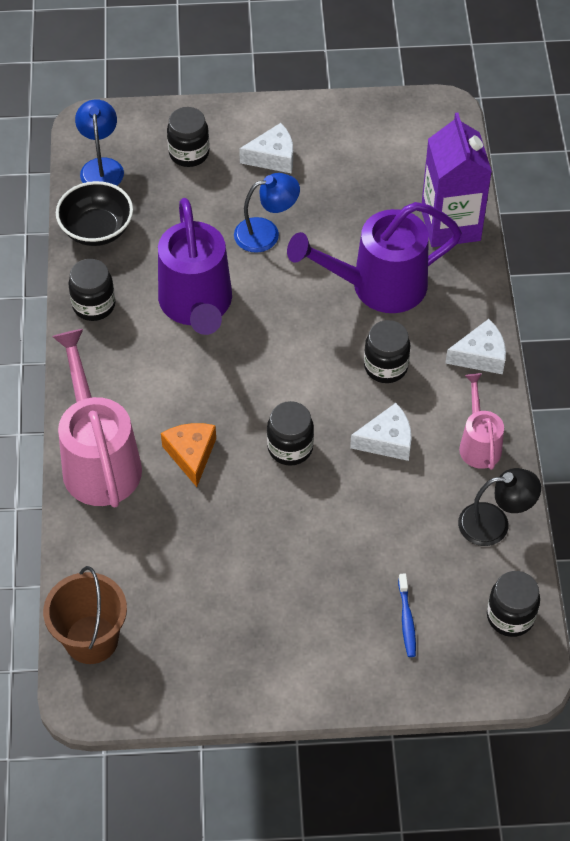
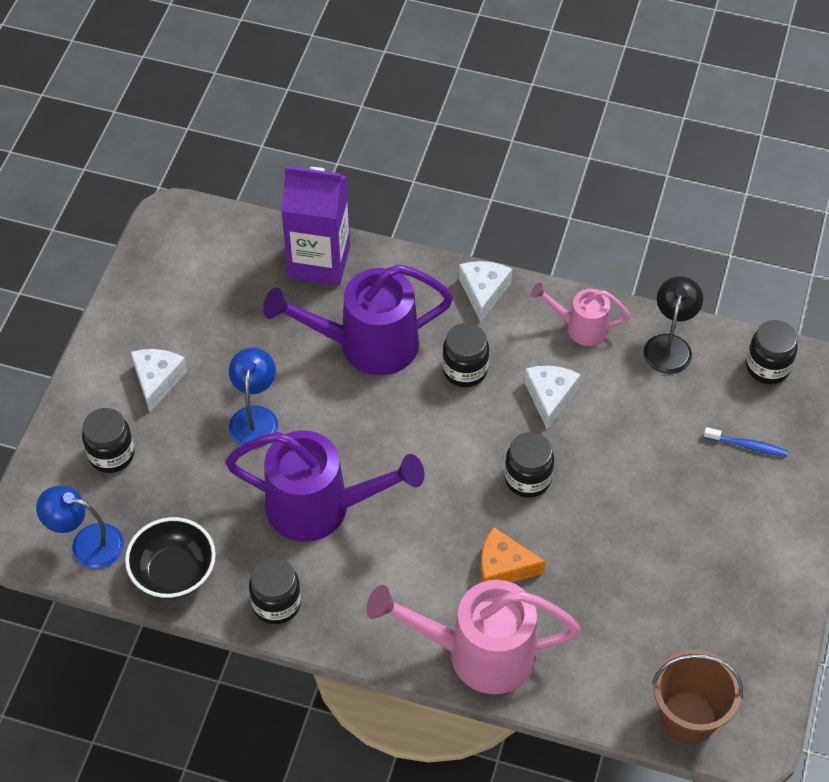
camera: 70 degrees left, 0 degrees up
(377, 286) = (366, 345): purple watering can -> purple watering can turned 75 degrees clockwise

